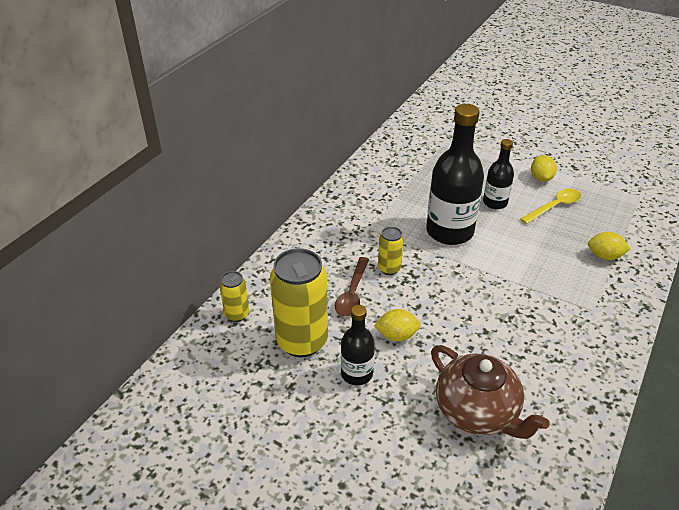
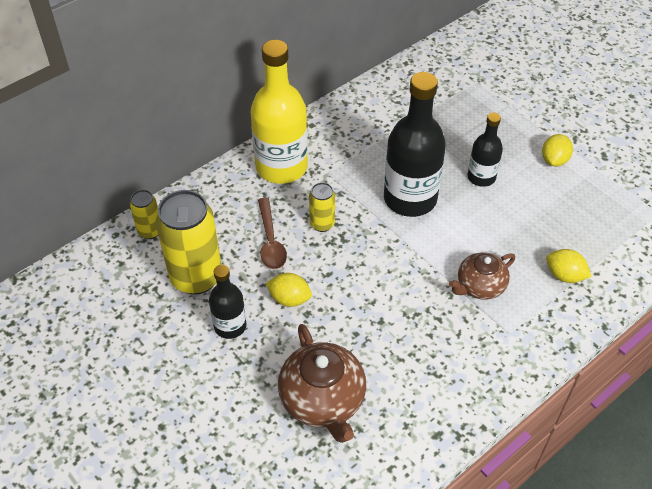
camera: 20 degrees right, 10 degrees up
(328, 234) = (281, 167): none -> yellow bottle
(352, 293) = (270, 241): brown spoon -> brown spoon turned 45 degrees counterclockwise
(546, 281) = (480, 286): none -> brown teapot
(554, 207) = (546, 200): yellow spoon -> none

